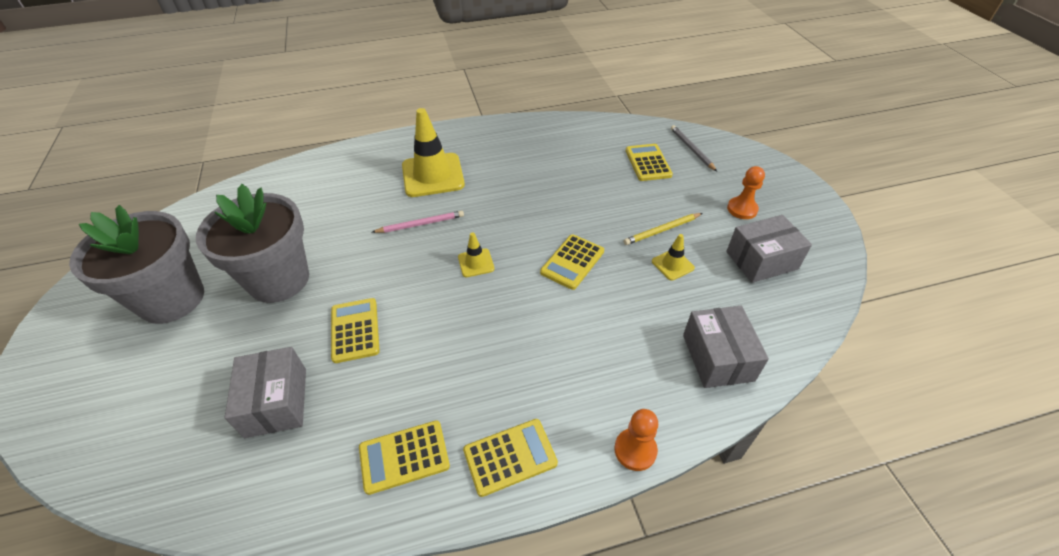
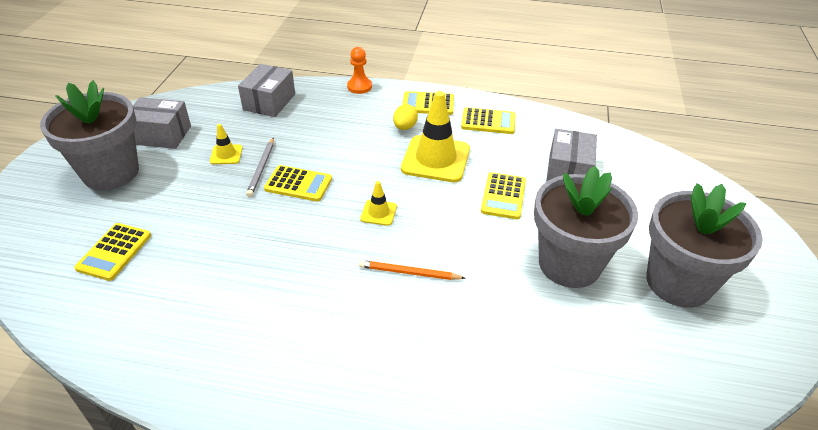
camera: 155 degrees left, 5 degrees down
(420, 224) = (409, 273): pink pencil -> orange pencil
(433, 175) = (361, 339): yellow traffic cone -> yellow traffic cone (435, 159)
(516, 390) = (405, 127): none -> yellow egg
(572, 262) = (298, 184): yellow calculator -> yellow calculator turned 45 degrees clockwise
(662, 230) = (198, 181): yellow pencil -> none
(691, 149) = (47, 250): grey pencil -> grey pencil (261, 168)
(742, 209) = (111, 172): orange pawn -> grey flower pot

